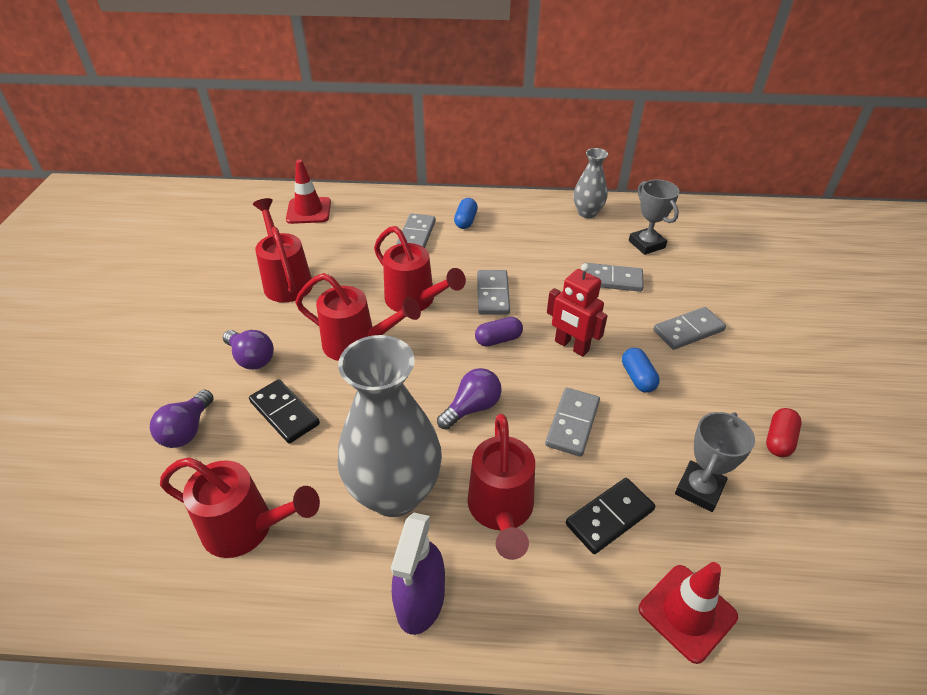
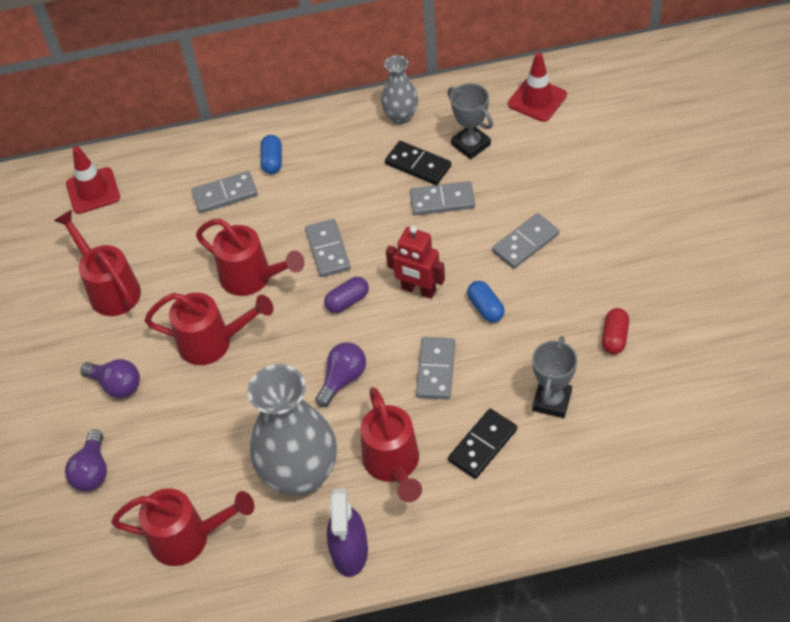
camera: 10 degrees left, 10 degrees up
(284, 413) = (174, 431): black domino -> black domino (418, 165)
(416, 235) = (225, 194): grey domino -> grey domino turned 75 degrees clockwise
(687, 612) = (553, 502): red traffic cone -> red traffic cone (537, 100)

